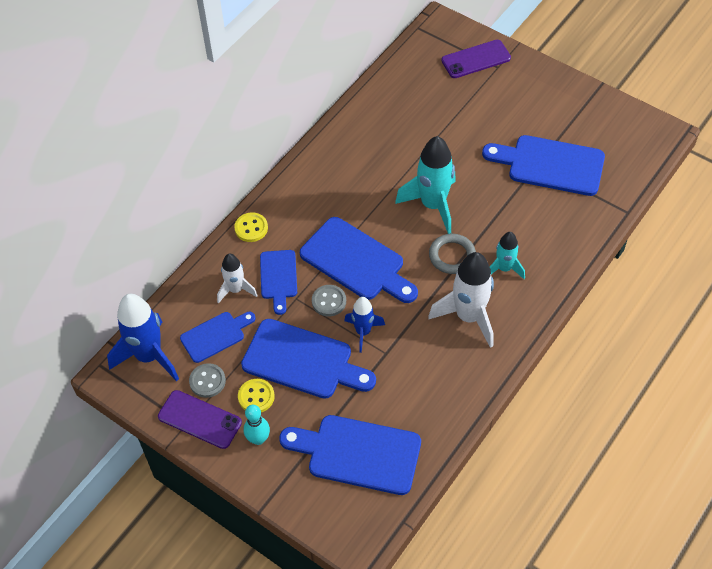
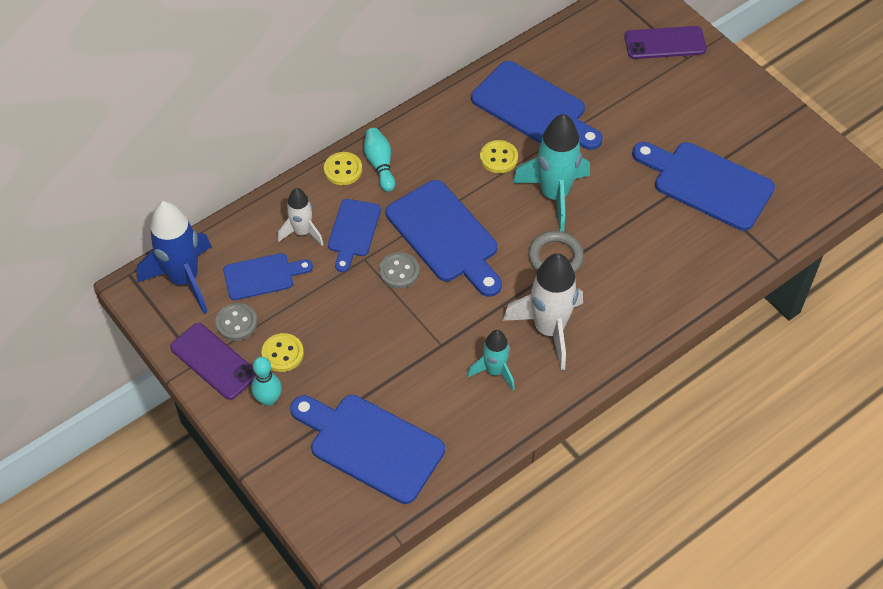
camera: 15 degrees right, 0 degrees up
(280, 216) = (380, 165): none -> turquoise bowling pin
(303, 361) = (347, 329): blue cutting board -> blue cutting board (533, 107)
(363, 332) = (425, 315): blue rocket -> none
(376, 186) = (498, 158): none -> yellow button
(504, 268) = (610, 287): turquoise rocket -> turquoise rocket (494, 371)

